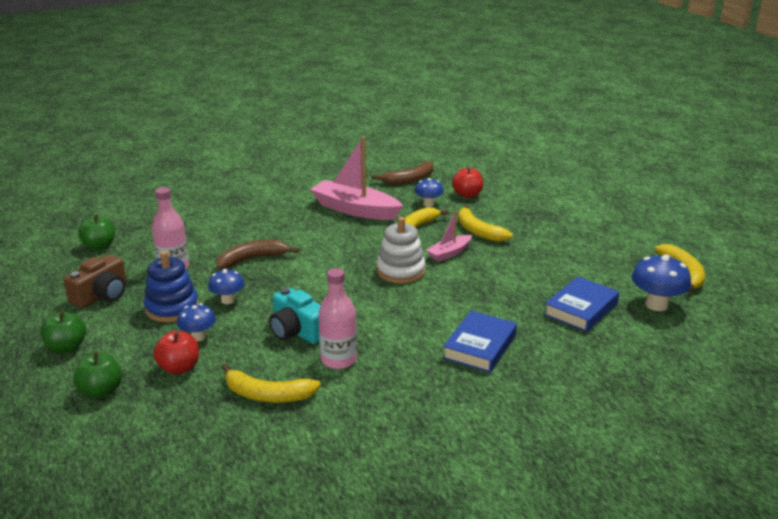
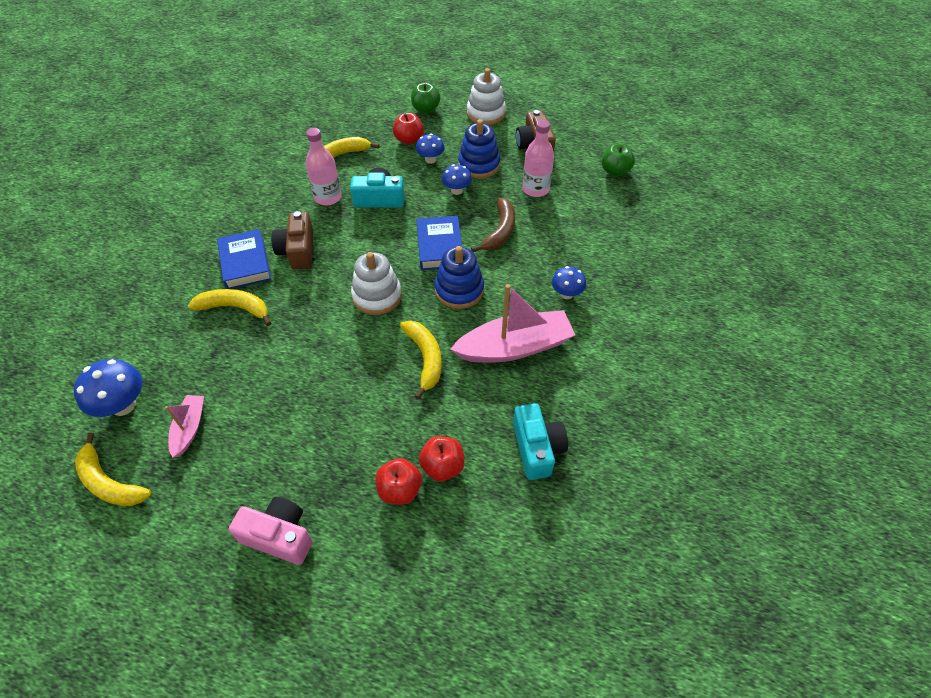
camera: 135 degrees right, 25 degrees up
(66, 348) = (486, 113): green apple -> white stacking toy
(340, 246) = (459, 290): none -> blue stacking toy
(409, 179) = (537, 448): brown banana -> turquoise camera
(422, 331) = (298, 250): none -> brown camera
(428, 204) = (461, 413): blue mushroom -> blue mushroom (566, 294)
(449, 253) = (361, 347): pink boat -> pink boat (189, 428)
(478, 231) = (366, 402): yellow banana -> yellow banana (235, 308)
(500, 198) = (400, 490): none -> red apple
(581, 309) = (191, 353): blue book -> blue book (439, 247)
(585, 213) = (279, 536): none -> pink camera

